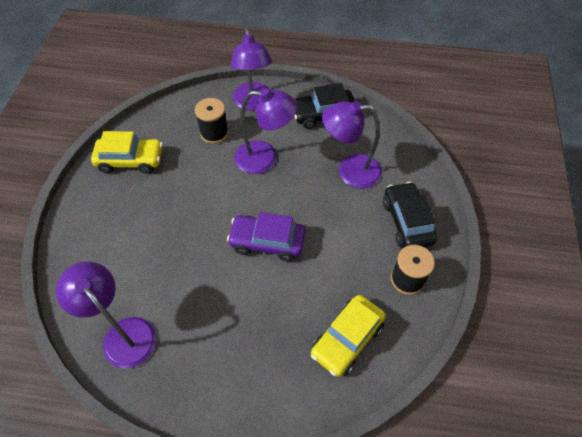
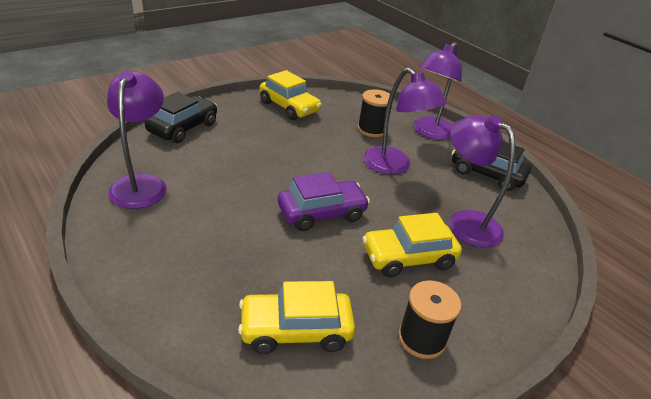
camera: 40 degrees right, 20 degrees down
(267, 242) = (321, 213): purple car -> purple car turned 105 degrees clockwise
(348, 229) = (408, 257): none -> yellow car
(407, 222) = (480, 296): black car -> black car (183, 128)

